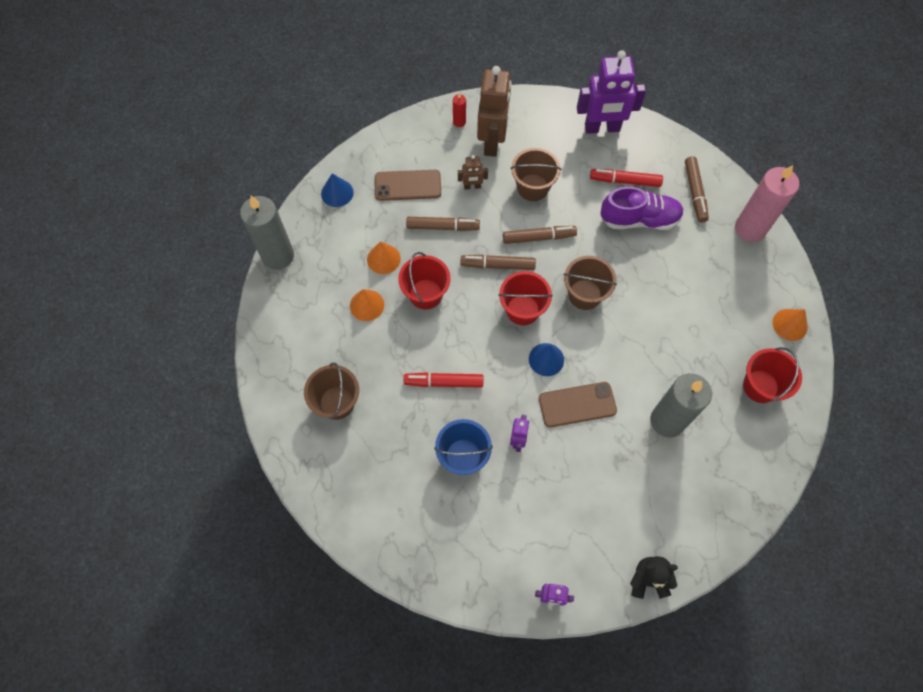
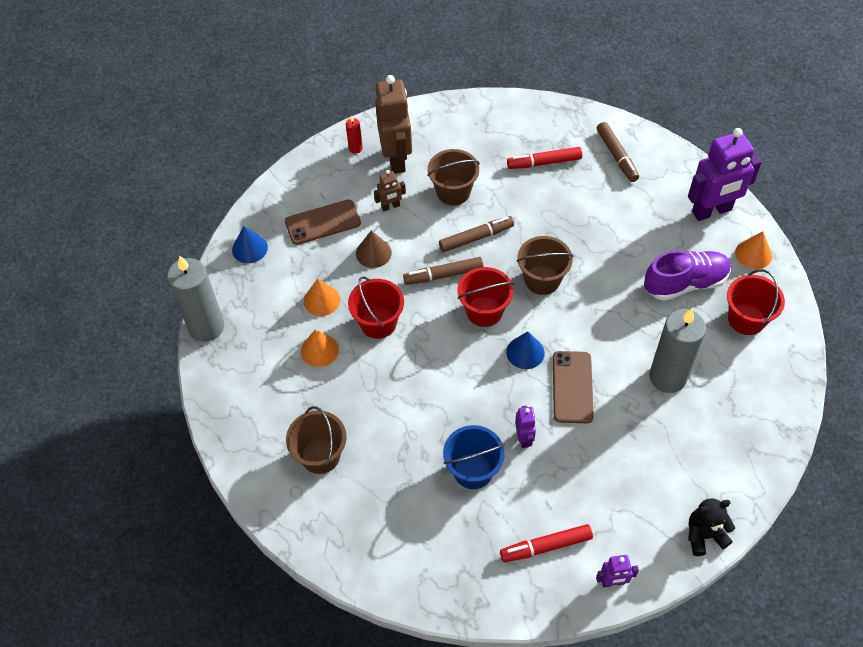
camera: 15 degrees left, 10 degrees down
(443, 227) = (373, 253): brown marker -> brown cone
(444, 382) = (427, 404): red marker -> red marker (546, 546)
(577, 404) = (572, 387): brown phone -> brown phone turned 60 degrees counterclockwise
(602, 128) = (503, 119): purple robot -> purple robot (712, 211)
(639, 219) = (571, 195): purple shoe -> purple shoe (685, 283)
(750, 228) = (682, 175): pink candle -> none

